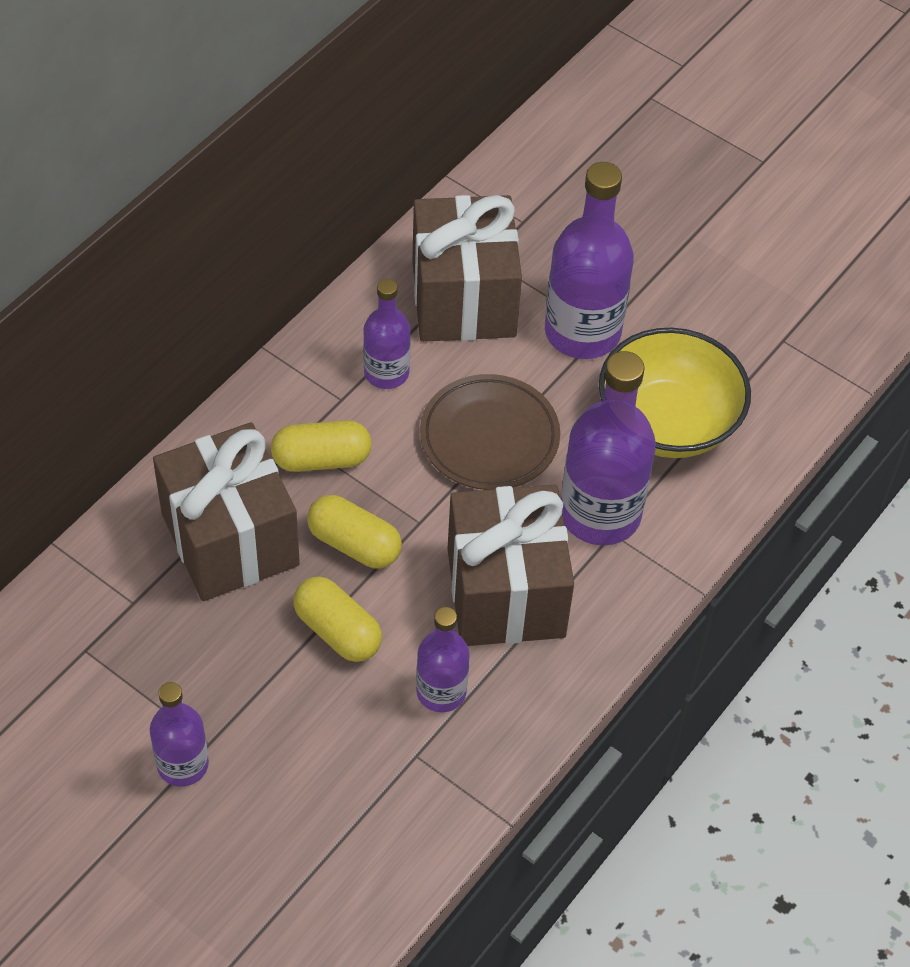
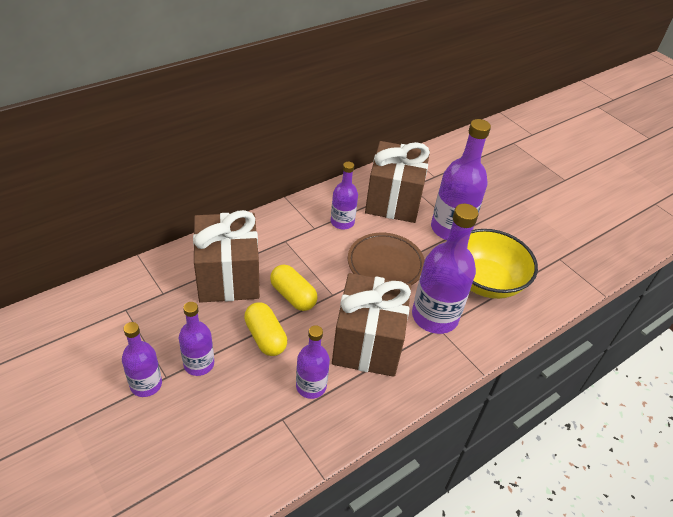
camera: 15 degrees right, 10 degrees down
(250, 707) = (199, 364): none -> purple bottle
(321, 459) = (293, 252): yellow capsule -> none

